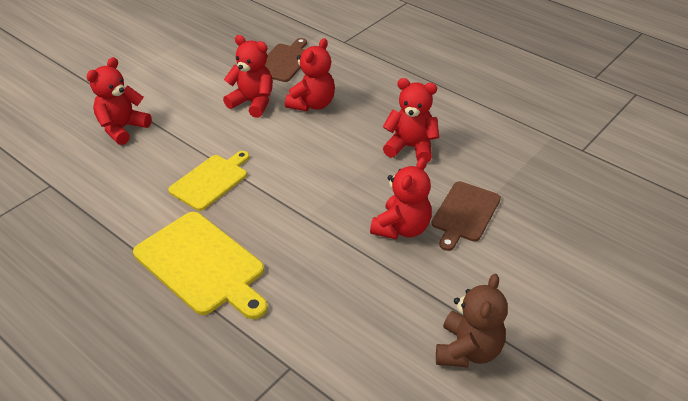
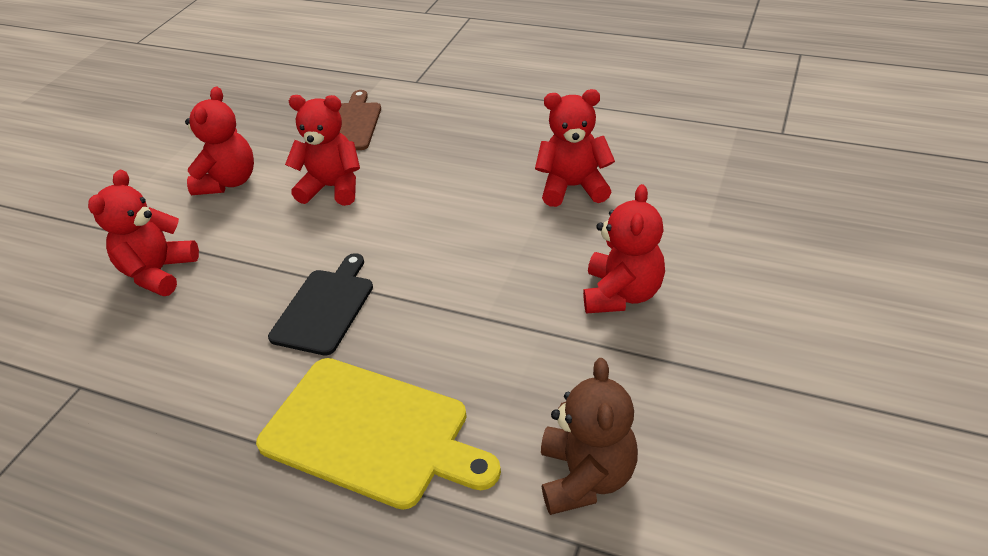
camera: 15 degrees left, 0 degrees up
(211, 181) = (325, 308): yellow cutting board -> black cutting board
(312, 104) = (415, 168): red teddy bear -> red teddy bear (228, 182)
(465, 213) = (690, 250): brown cutting board -> none
(468, 350) = (804, 431): brown teddy bear -> brown teddy bear (586, 477)

